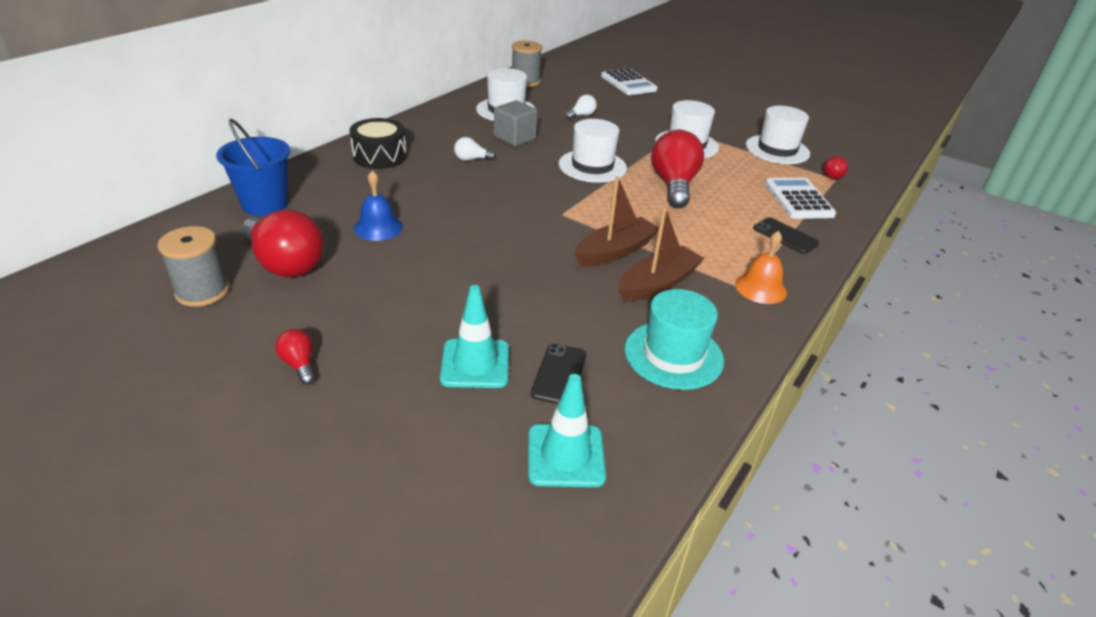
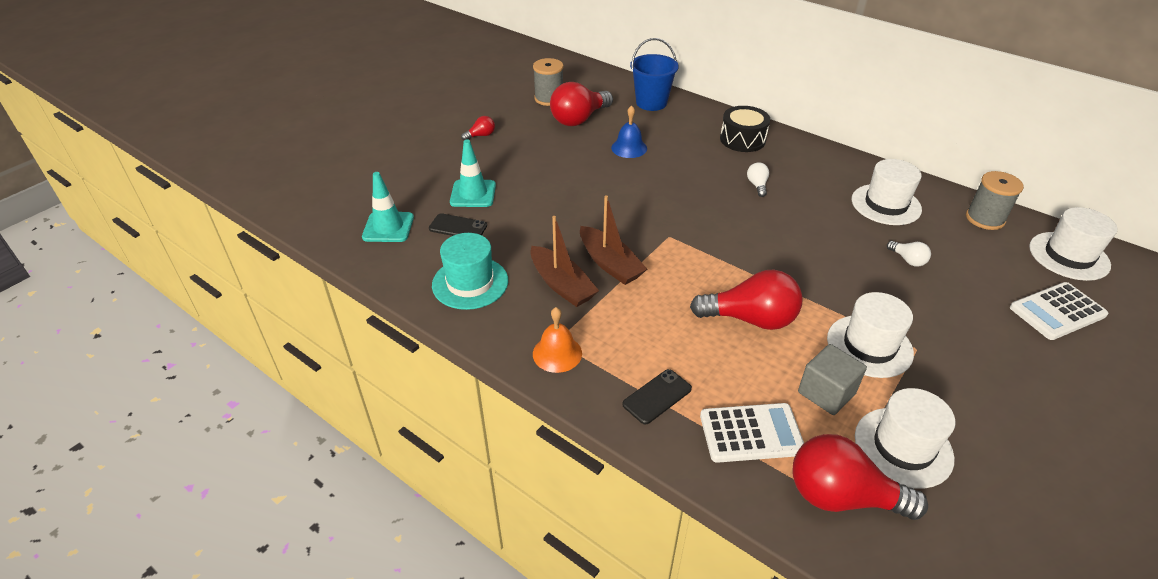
camera: 95 degrees right, 5 degrees up
(514, 138) = (817, 210): grey cube -> grey cube (826, 393)
(592, 166) = (773, 260): white hat -> white hat (1069, 256)
(831, 175) = (841, 496): red light bulb -> red light bulb, size x2.19

